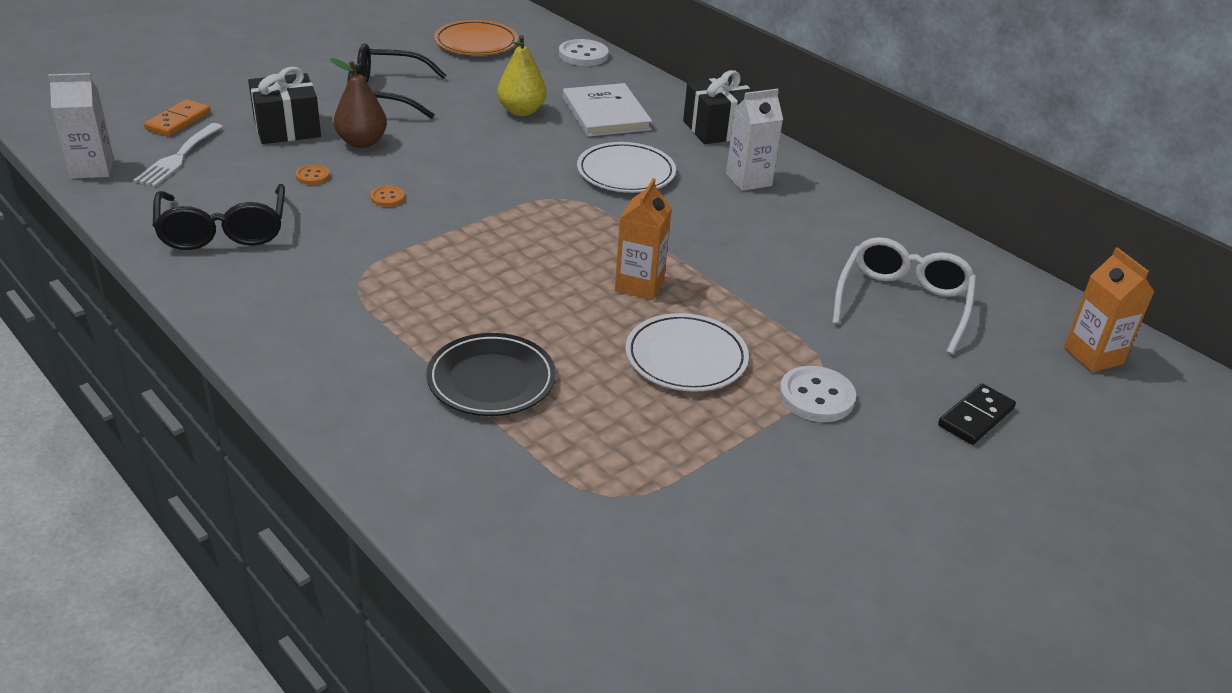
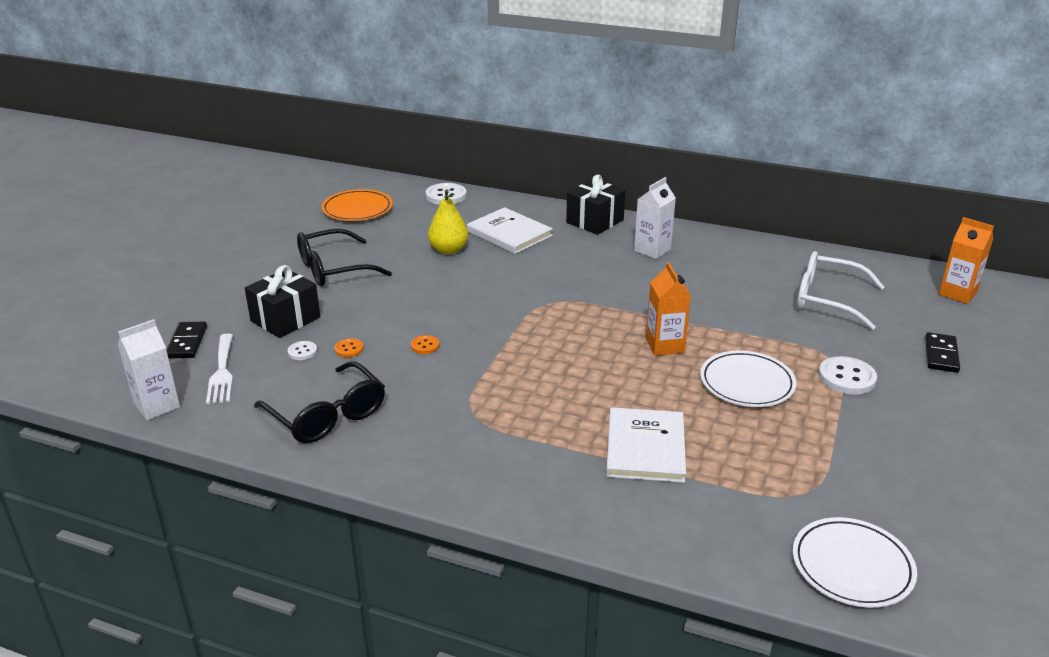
camera: 25 degrees left, 5 degrees down
(178, 121) = (186, 342): orange domino -> black domino
(268, 164) = (302, 351): none -> white button
(362, 142) = (357, 311): brown pear -> none
(491, 380) = (645, 448): black plate -> white book
(626, 173) = (569, 271): white plate -> white plate (852, 566)
(902, 304) = (828, 299): white glasses -> white glasses turned 60 degrees counterclockwise

